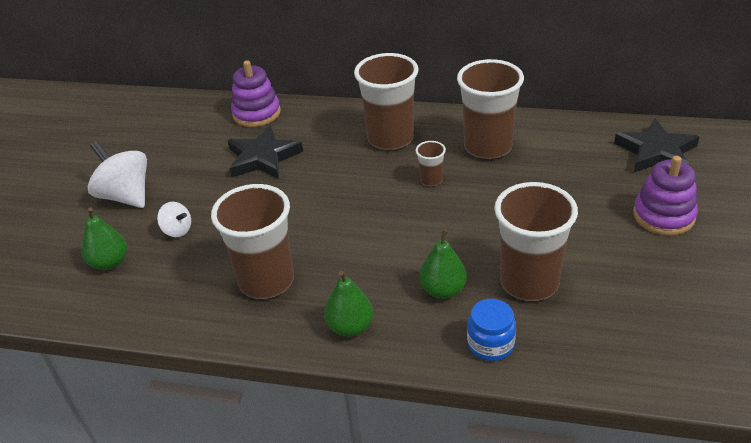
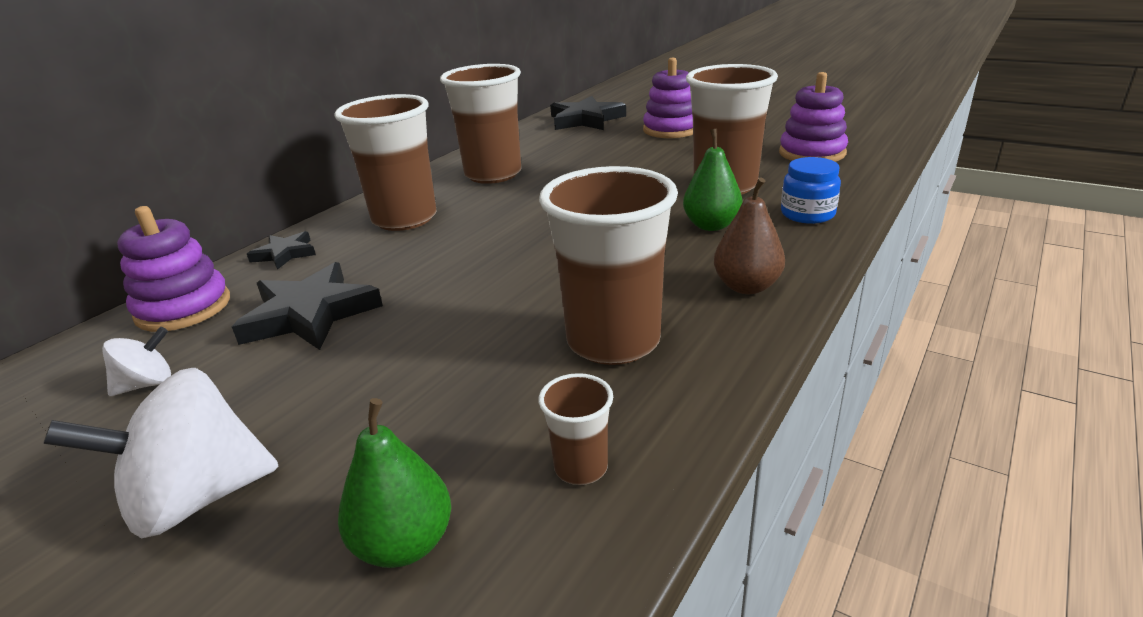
camera: 70 degrees left, 10 degrees down
(177, 230) = (397, 427): white spinning top -> white spinning top (147, 384)
(325, 115) = (285, 254): none -> black star
(350, 327) = (746, 287): green pear -> brown pear
(431, 180) = (515, 207): brown cup -> brown cup (581, 468)
(653, 330) = (812, 153): none -> purple stacking toy

